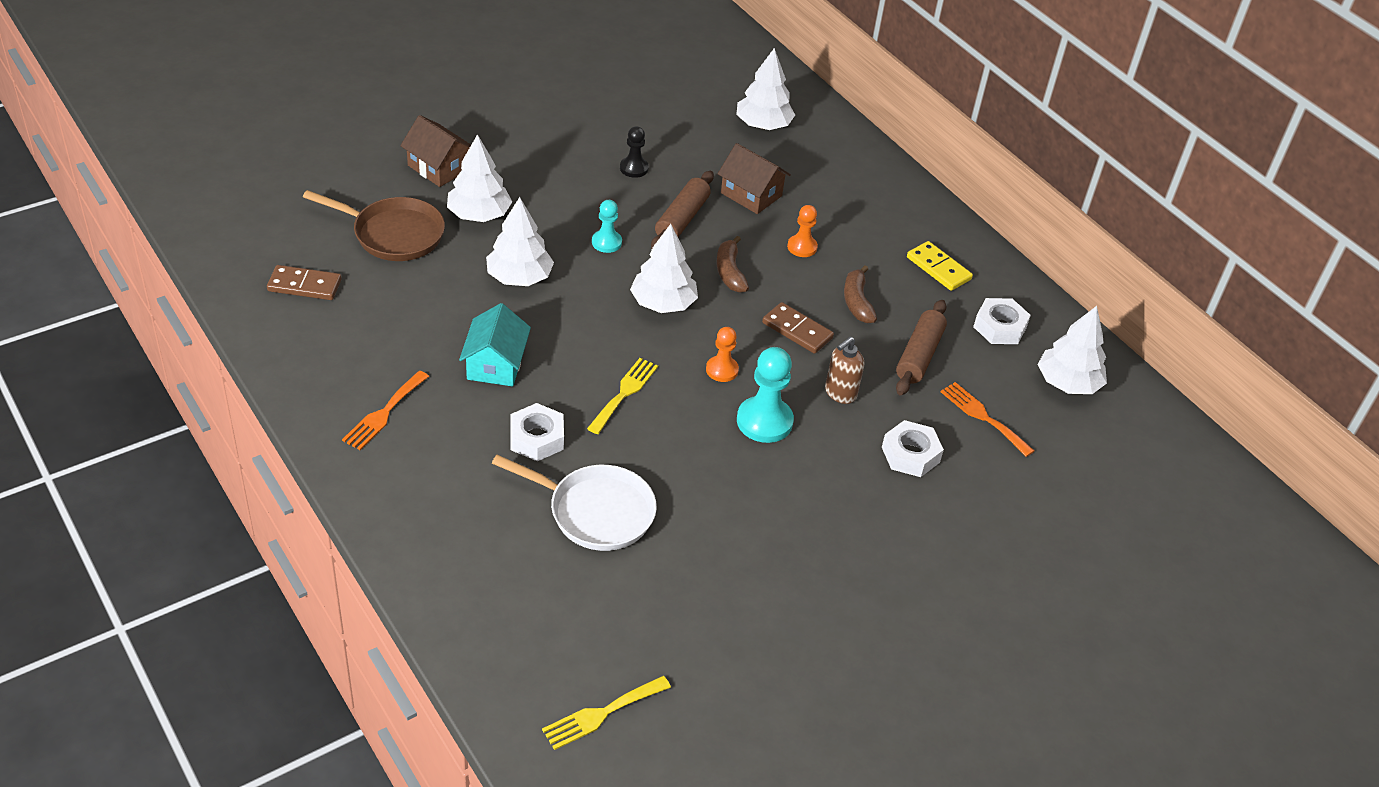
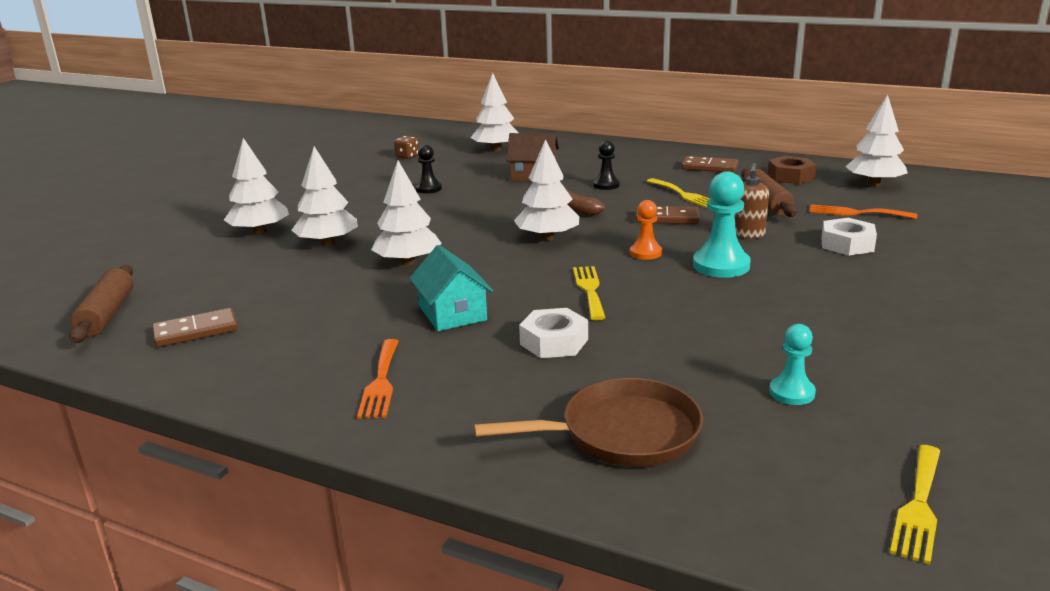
camera: 25 degrees left, 20 degrees down
(393, 234) = (257, 275): brown pan -> brown pan (621, 434)
(439, 167) = (260, 232): brown house -> white tree
(595, 511) = (675, 365): white pan -> none
(606, 242) = (457, 224): turquoise pawn -> turquoise pawn (792, 392)
(665, 96) = (407, 156): none -> brown dice
(682, 219) = (500, 198): brown rolling pin -> brown rolling pin (107, 314)
(802, 247) = (606, 185): orange pawn -> black pawn
(857, 302) = (684, 195): brown banana -> yellow fork
(938, 268) = (709, 167): yellow domino -> brown domino
(999, 327) = (790, 177): white nut -> brown nut

